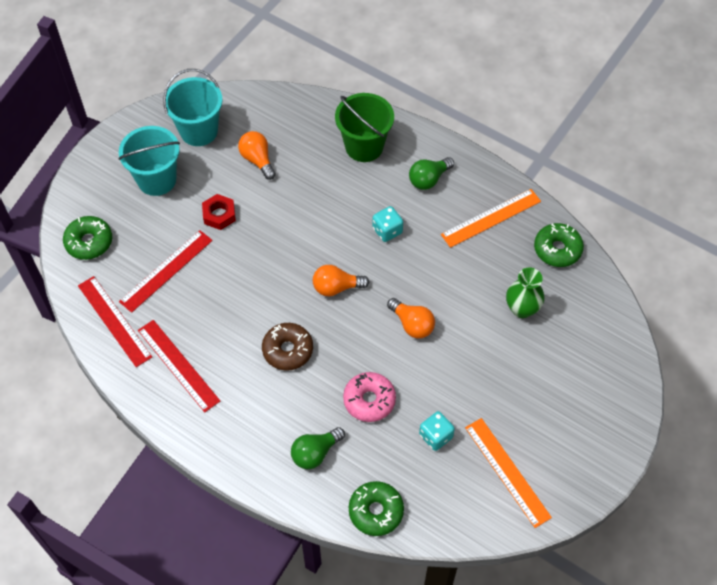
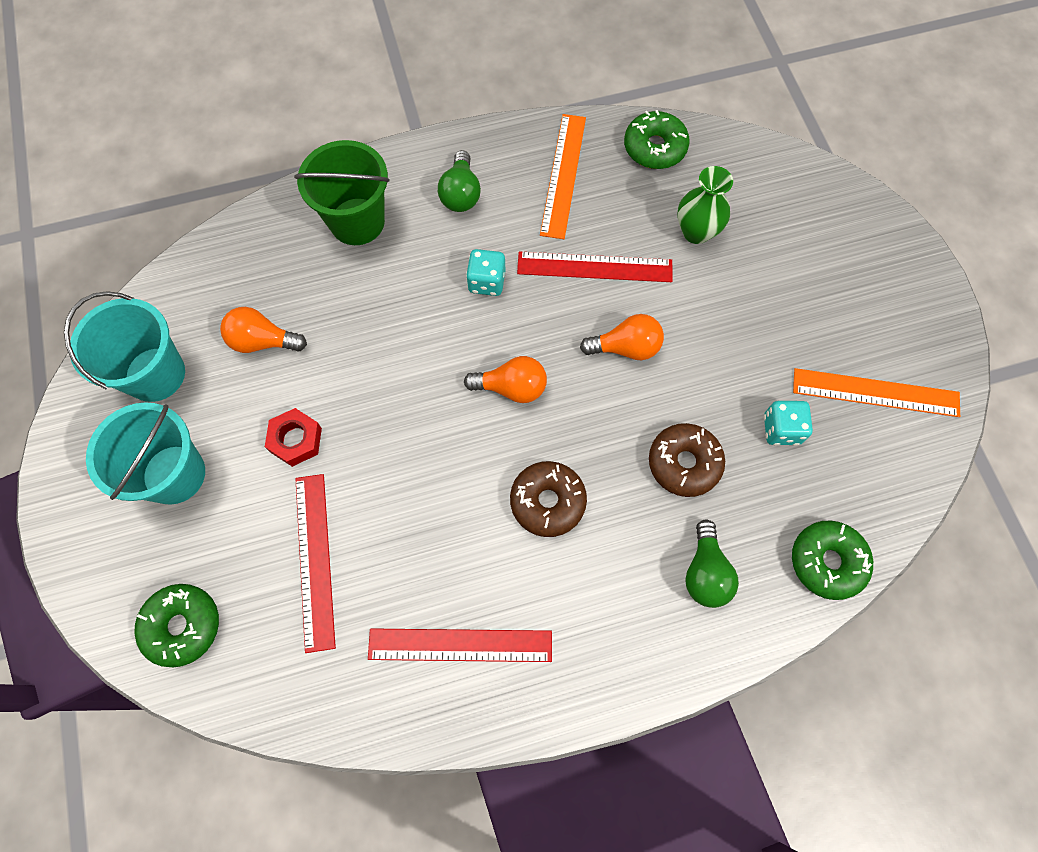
camera: 50 degrees left, 10 degrees up
(114, 321) = (328, 679): red ruler -> red ruler (594, 267)
(336, 287) = (511, 387): orange light bulb -> orange light bulb turned 120 degrees counterclockwise
(369, 400) = (684, 463): pink donut -> brown donut

